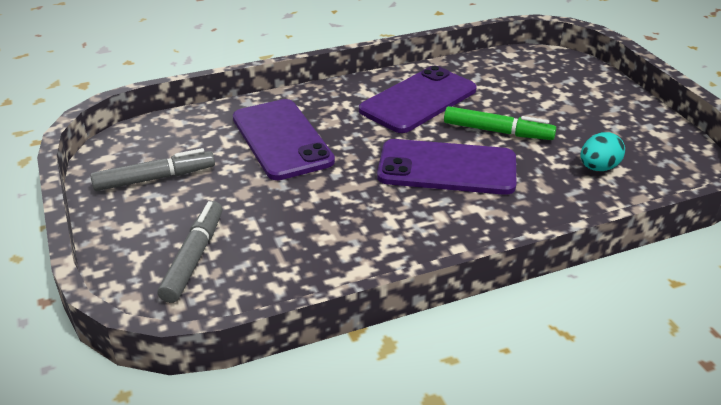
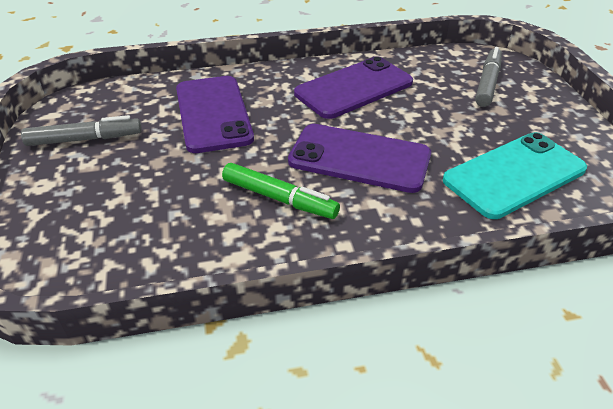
camera: 10 degrees right, 5 degrees up
(194, 257) = (85, 222): grey marker -> grey marker (487, 83)
(497, 131) = (421, 126): green marker -> green marker (279, 198)
(598, 168) = (514, 175): turquoise egg -> turquoise phone

